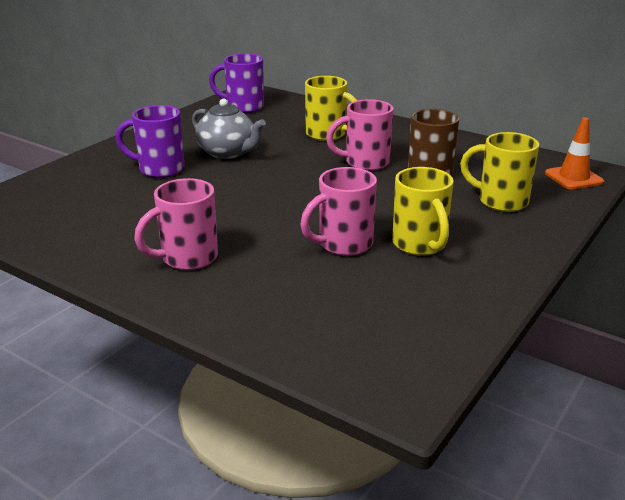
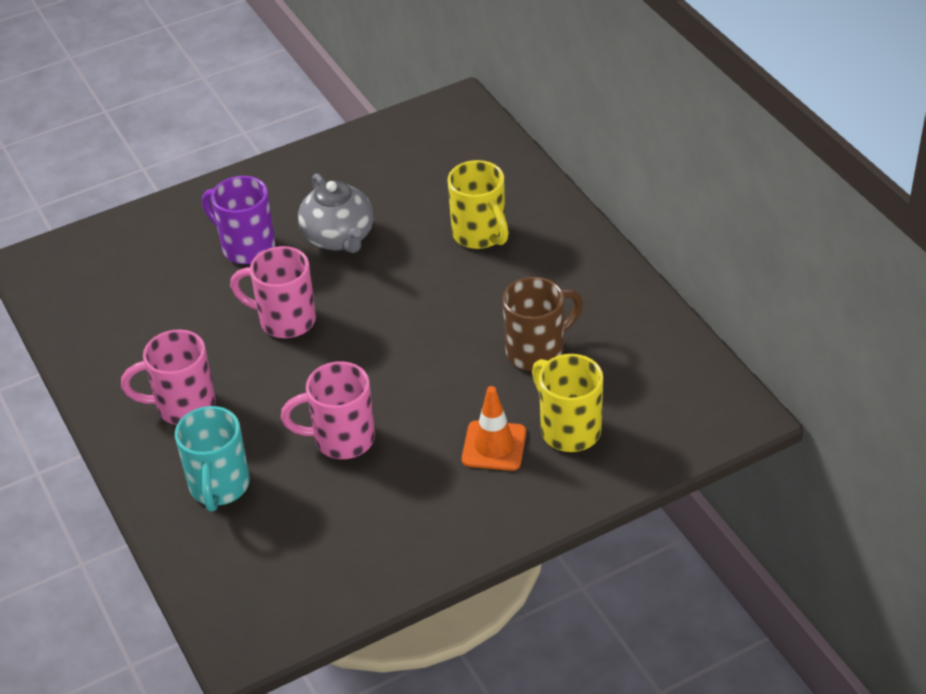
camera: 30 degrees right, 15 degrees up
(243, 107) = (424, 142): purple mug -> none
(269, 297) = (219, 487): none -> turquoise mug
(365, 163) = (478, 307): pink mug -> pink mug (285, 320)
(420, 245) = (416, 468): yellow mug -> none
(573, 178) = (700, 417): orange traffic cone -> orange traffic cone (494, 446)

